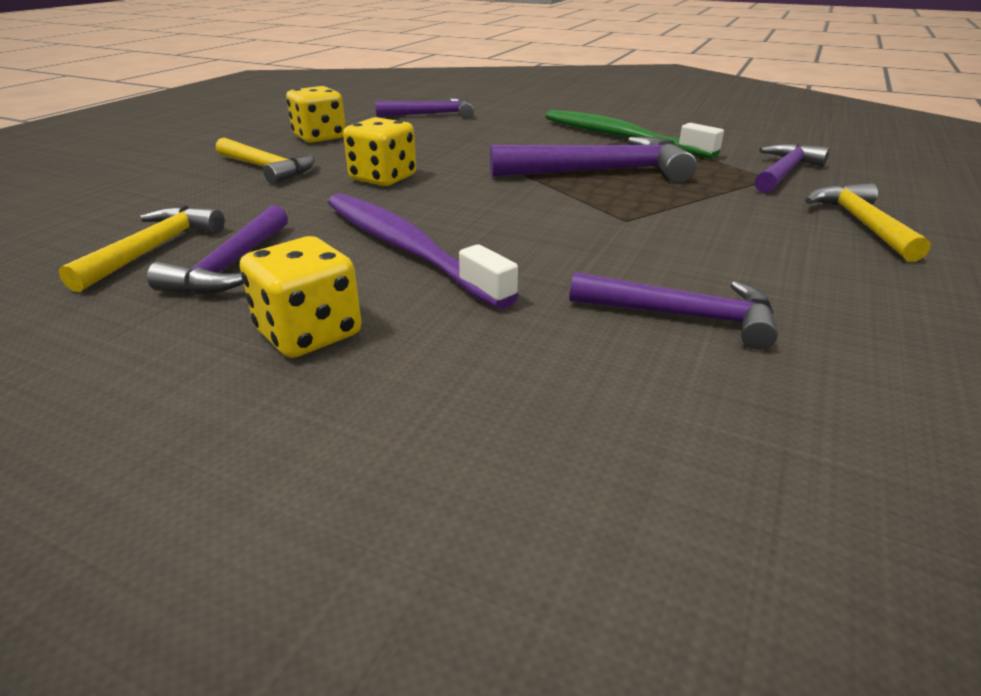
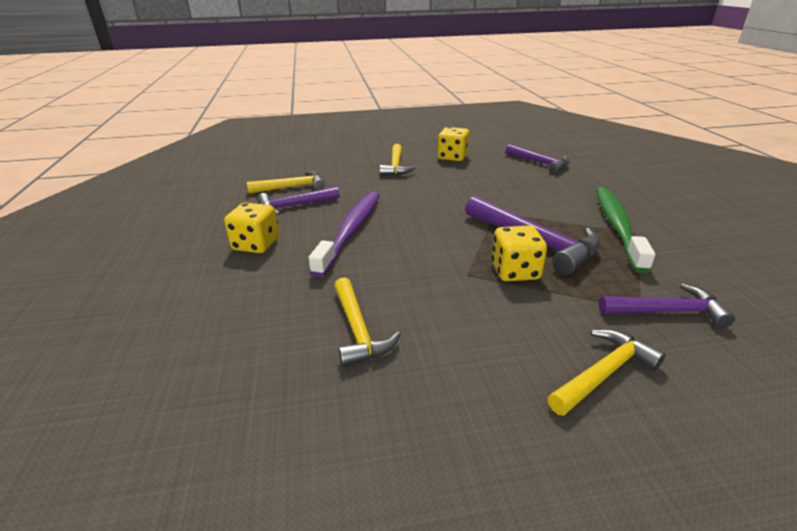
camera: 55 degrees right, 0 degrees up
(383, 178) = (424, 192): yellow dice -> yellow dice (515, 271)
(683, 316) = (358, 330): purple hammer -> yellow hammer

